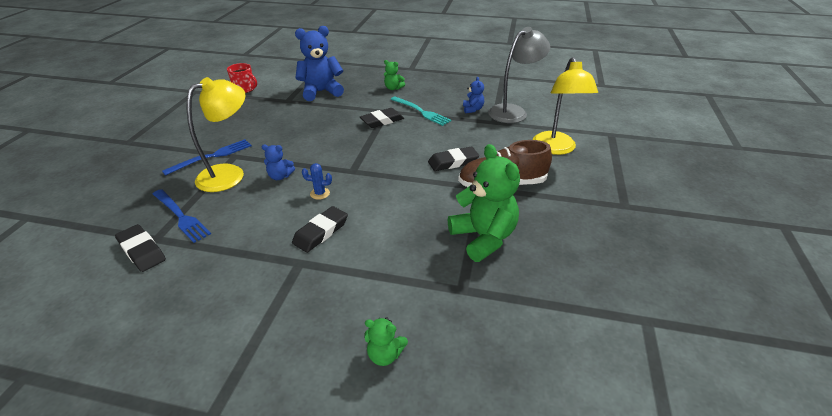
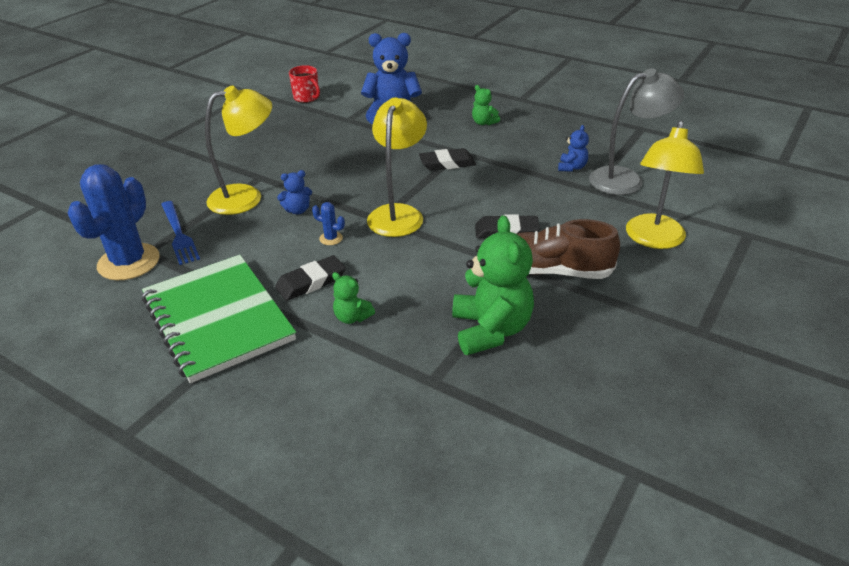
camera: 20 degrees right, 0 degrees up
(142, 251) = (129, 262): black eraser -> blue cactus
(212, 156) = (238, 173): blue fork -> none
(252, 282) = (218, 319): none -> green notebook
(280, 176) = (297, 210): blue teddy bear -> blue teddy bear turned 45 degrees counterclockwise
(364, 164) = (398, 214): none -> yellow lamp
(385, 354) = (313, 425): green teddy bear -> green teddy bear (352, 317)
(422, 112) = (503, 160): turquoise fork -> none

